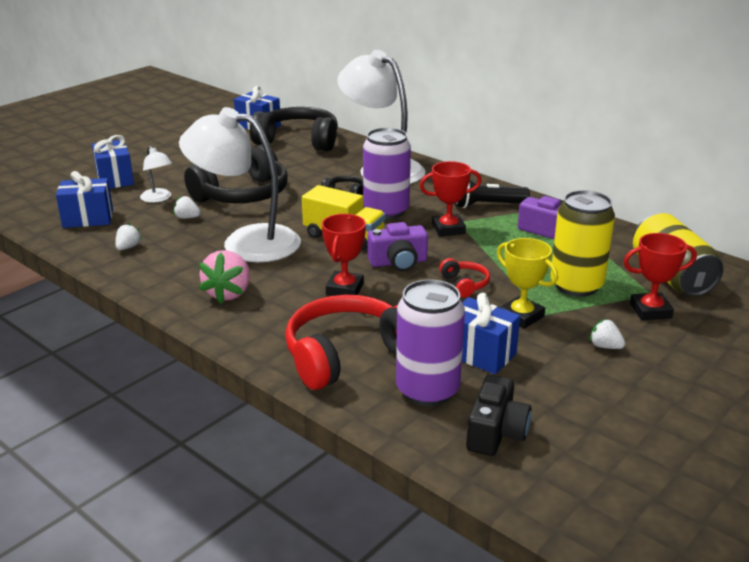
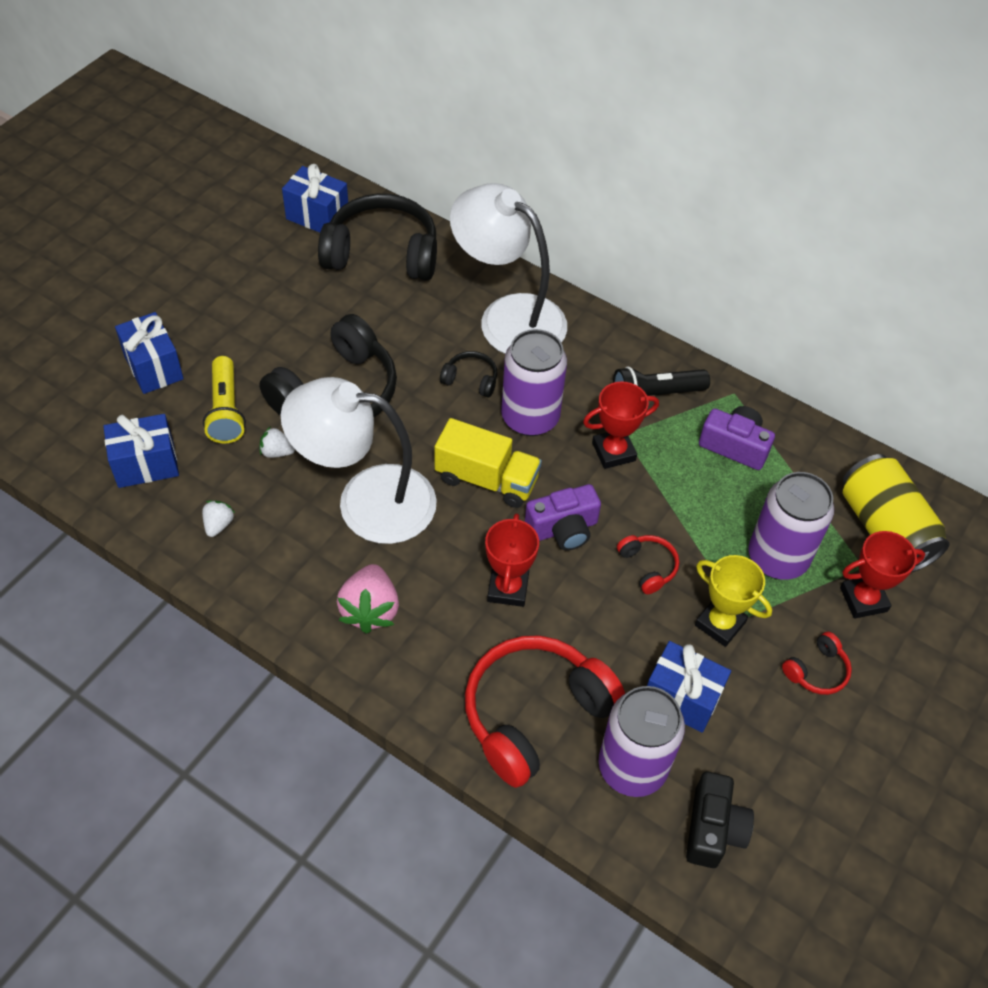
camera: 10 degrees left, 25 degrees up
(158, 198) = (226, 410): white lamp -> yellow flashlight
(576, 285) = (777, 558): yellow can -> purple can
(605, 346) = (817, 670): white strawberry -> red headphones

